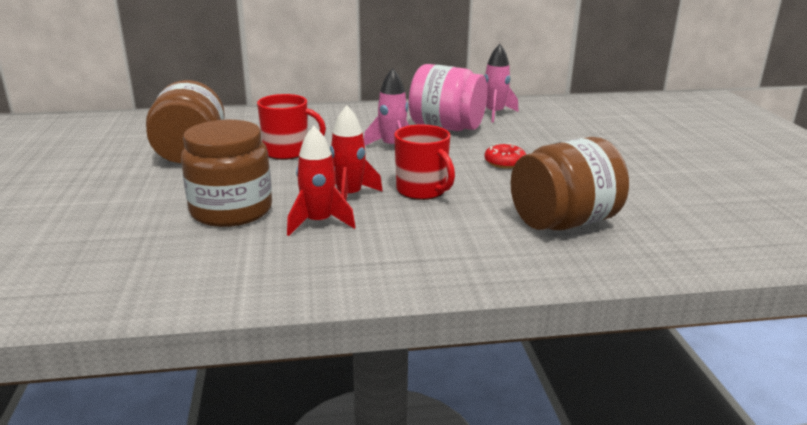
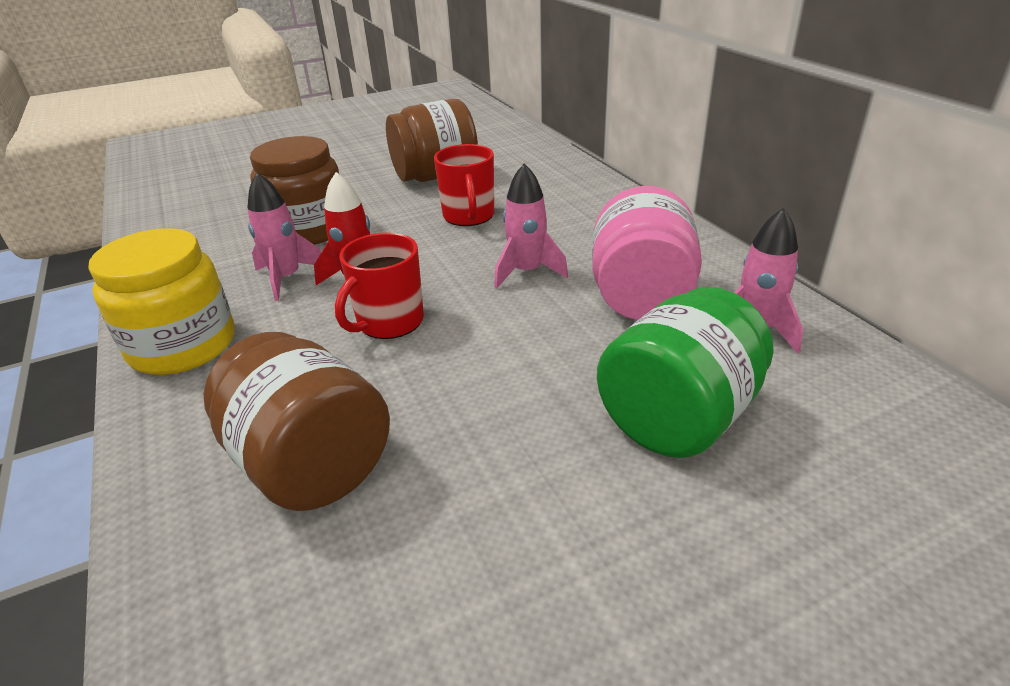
camera: 75 degrees right, 10 degrees up
(318, 223) = (286, 278): red rocket -> pink rocket
(397, 267) = (183, 346): none -> yellow jar
(504, 162) = (525, 374): red donut -> none
(555, 139) = (678, 417): none -> green jar

